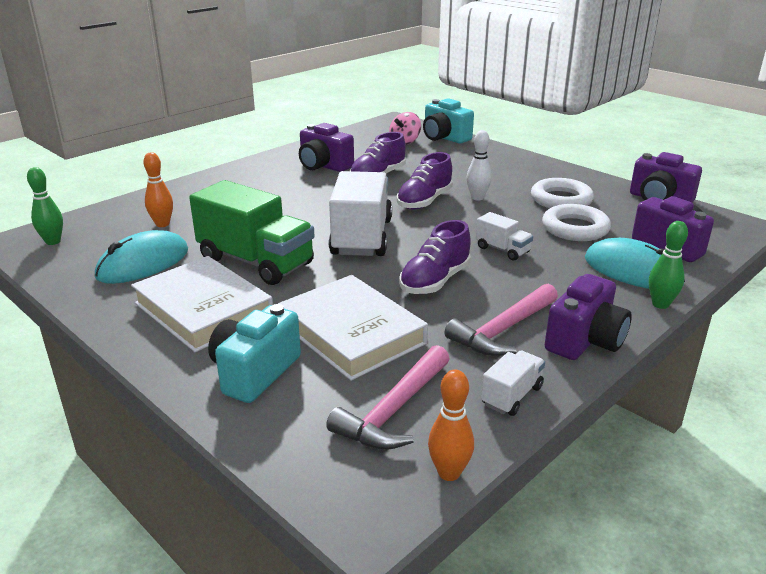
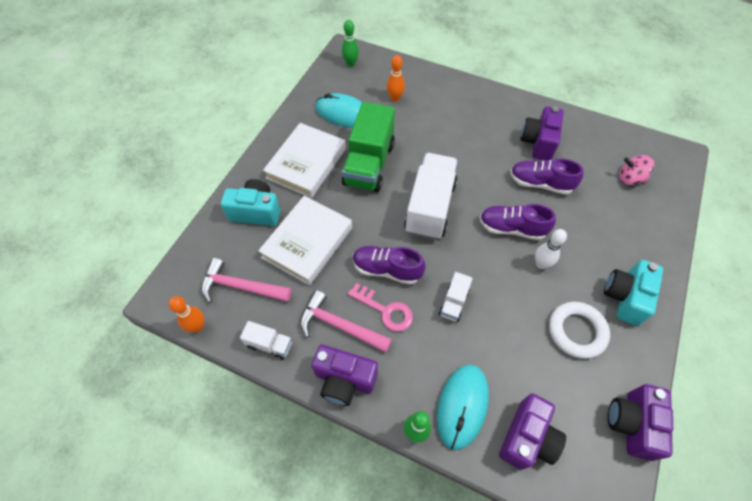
camera: 70 degrees right, 30 degrees up
(361, 237) = (430, 207): white truck -> white truck turned 60 degrees counterclockwise
(444, 138) = (664, 205): turquoise camera -> turquoise camera (625, 297)
(494, 293) = (385, 310): none -> pink key
(575, 228) = (521, 351): white ring -> none

